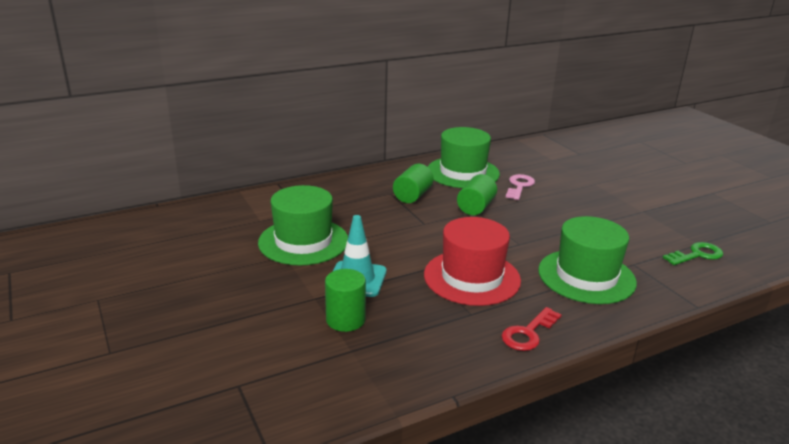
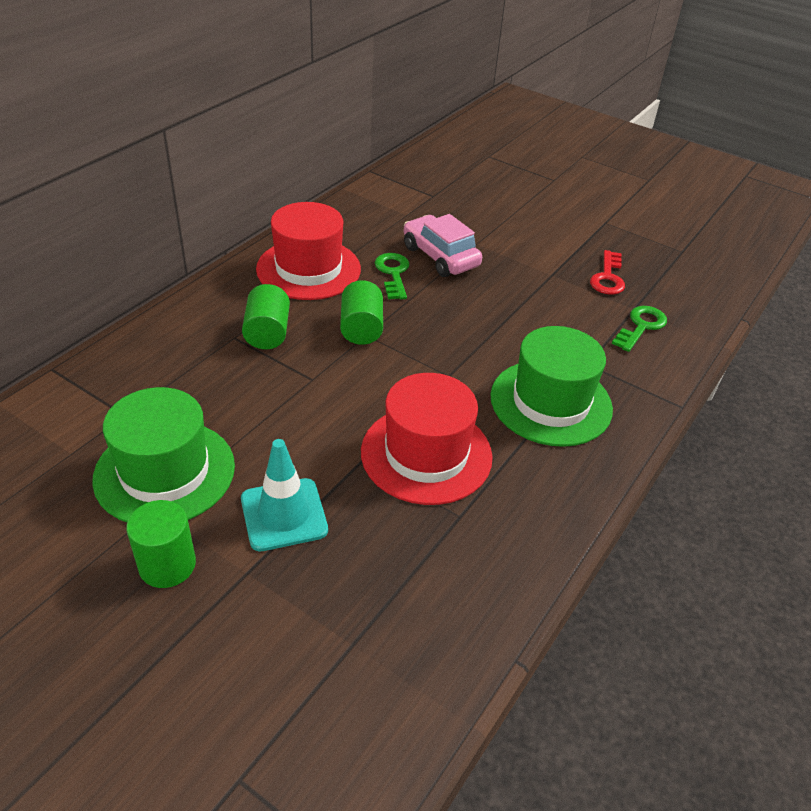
camera: 30 degrees left, 15 degrees up
(345, 320) = (313, 594): green cylinder -> green cylinder (167, 565)
(463, 172) = (308, 269): green hat -> red hat
(519, 186) = (393, 273): pink key -> green key
(528, 333) = (540, 520): red key -> red key (608, 277)
(561, 185) = (440, 256): none -> pink car

